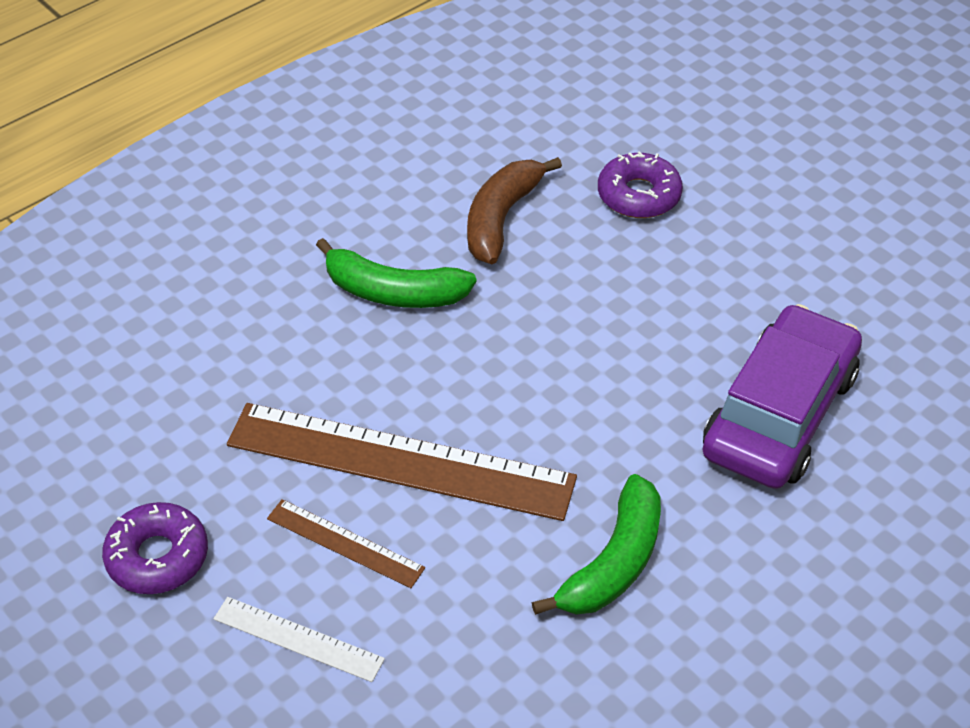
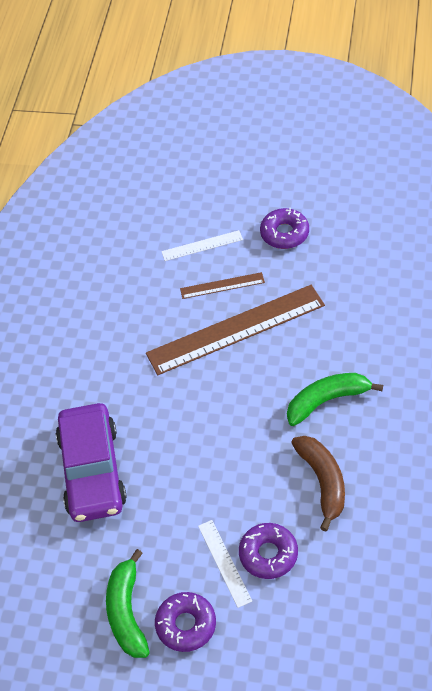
camera: 145 degrees right, 5 degrees up
(613, 562) = (111, 352): green banana -> green banana (127, 612)
(697, 217) = (224, 563): none -> white ruler
(793, 193) = (186, 625): none -> purple donut

